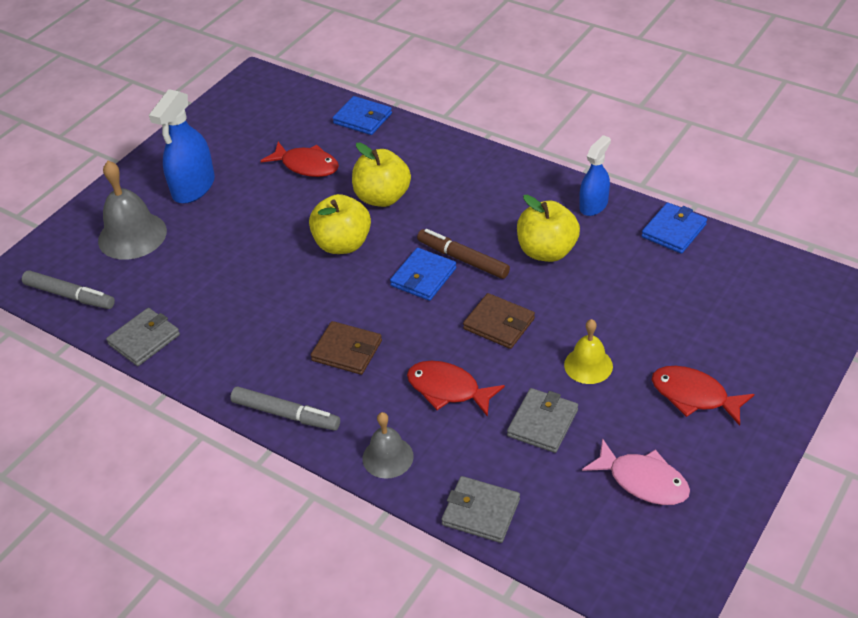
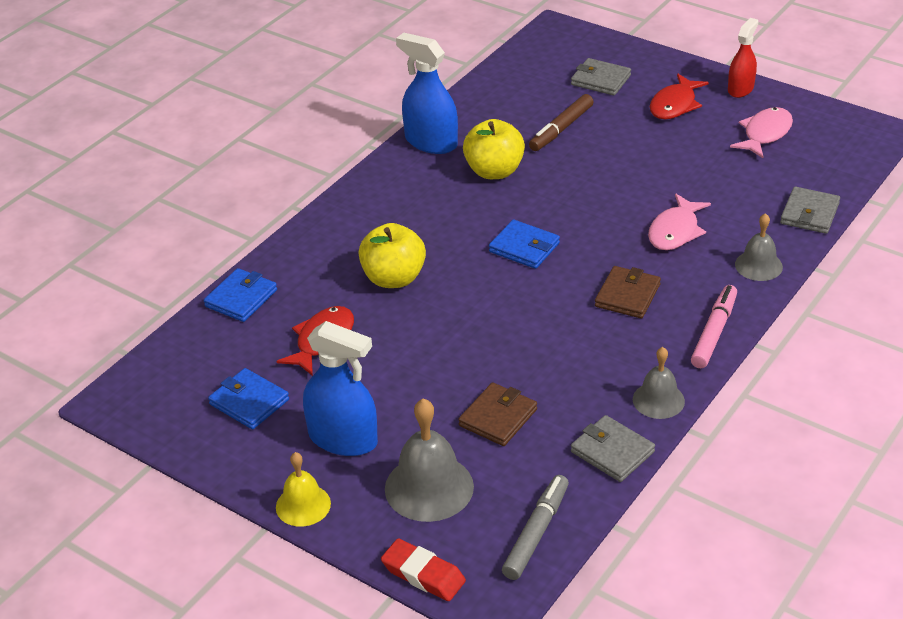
camera: 90 degrees left, 5 degrees down
(49, 238) = (423, 574): none -> red eraser
(200, 371) = (658, 400): none -> grey bell
(286, 414) = (714, 332): grey marker -> pink marker
(343, 244) = (468, 305): yellow apple -> none
(448, 389) = (675, 231): red fish -> pink fish
(463, 259) = (500, 222): brown marker -> brown marker (561, 129)
(499, 324) = (591, 201): brown wallet -> brown wallet (498, 417)
(542, 423) = (710, 180): grey wallet -> grey wallet (600, 80)
(588, 365) = (642, 154): yellow bell -> yellow bell (303, 505)
(593, 205) = (431, 142): blue spray bottle -> blue spray bottle, size x1.56
(673, 231) = (474, 101): blue wallet -> blue wallet (249, 402)
(743, 462) = (740, 89): none -> red spray bottle

